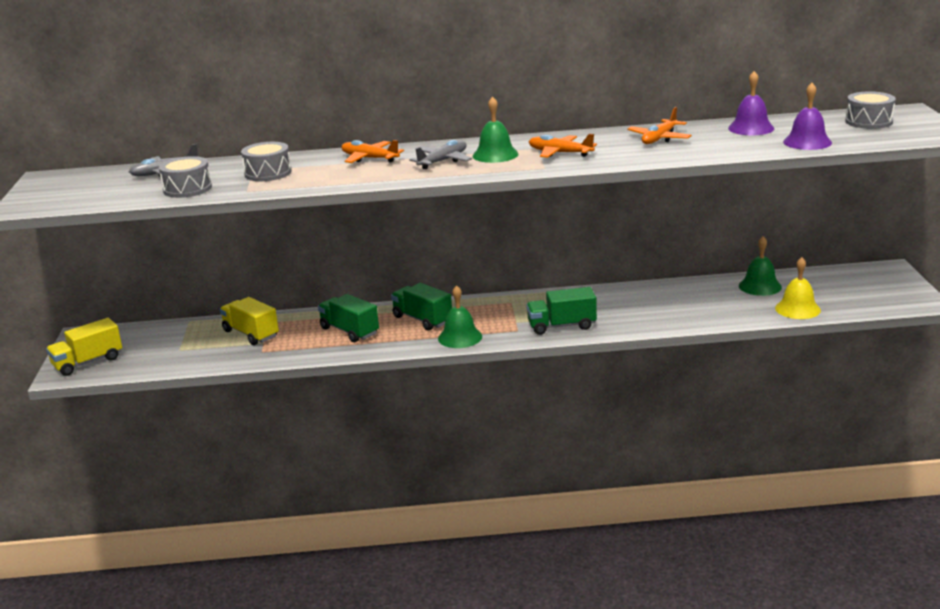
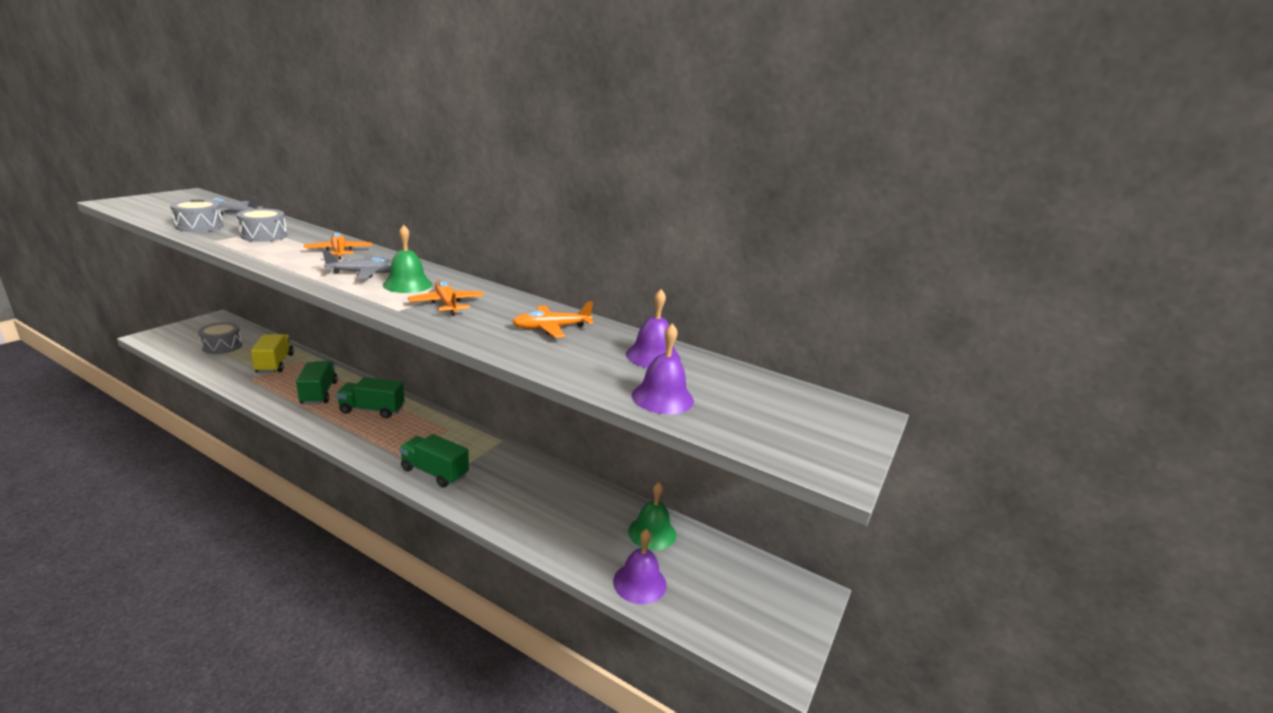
camera: 30 degrees right, 0 degrees up
(88, 362) = (176, 336): yellow truck -> none
(422, 319) = (372, 410): green truck -> green truck turned 75 degrees counterclockwise
(460, 337) = (359, 439): green bell -> none
(797, 309) = (639, 583): yellow bell -> purple bell
(869, 121) = (787, 407): grey drum -> grey drum (222, 346)

